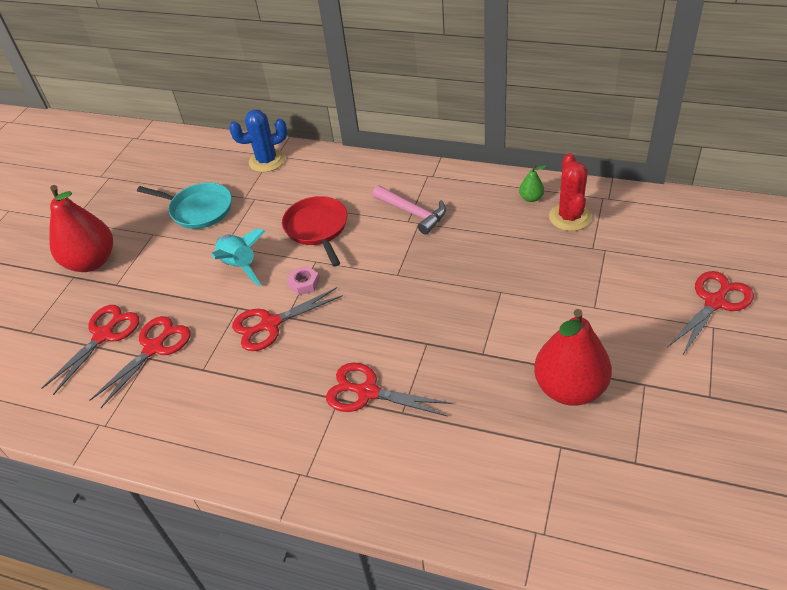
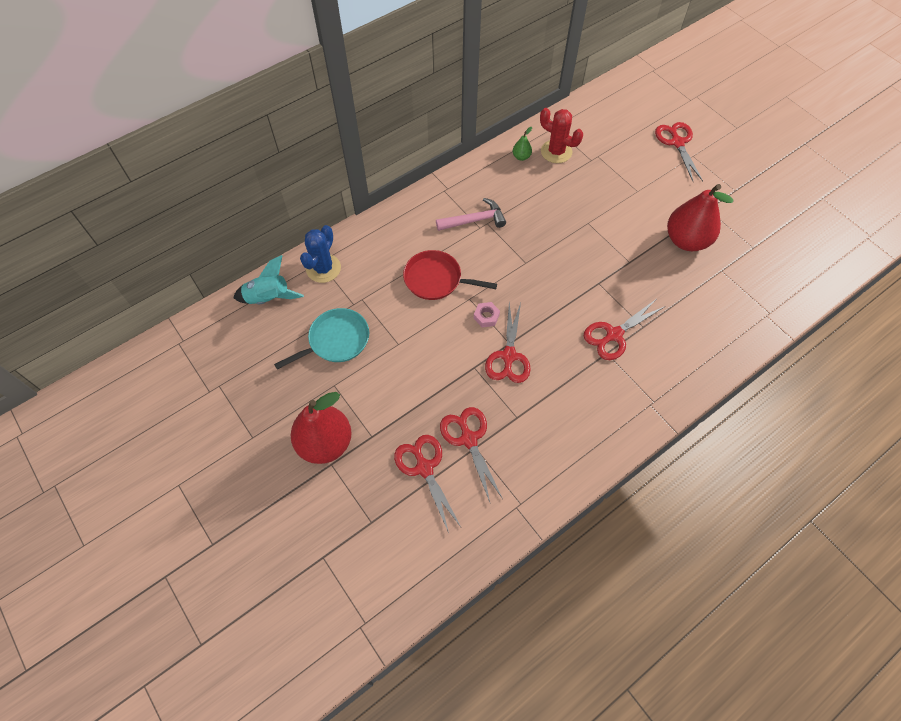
camera: 60 degrees left, 15 degrees up
(240, 266) = (431, 345): turquoise rocket -> turquoise rocket (269, 298)

